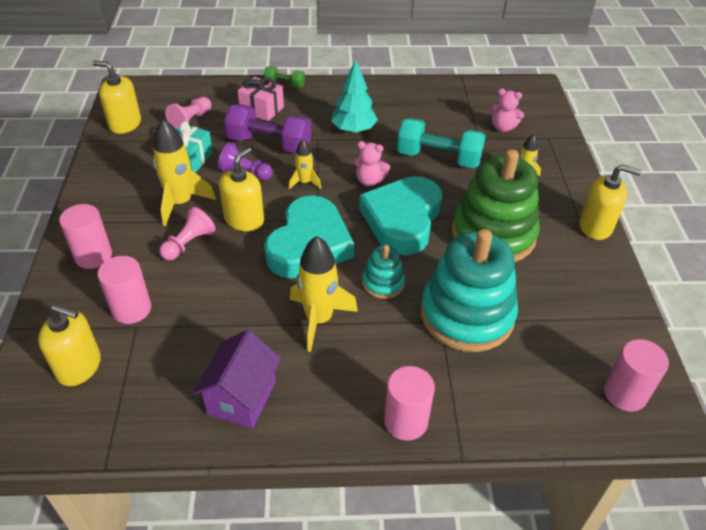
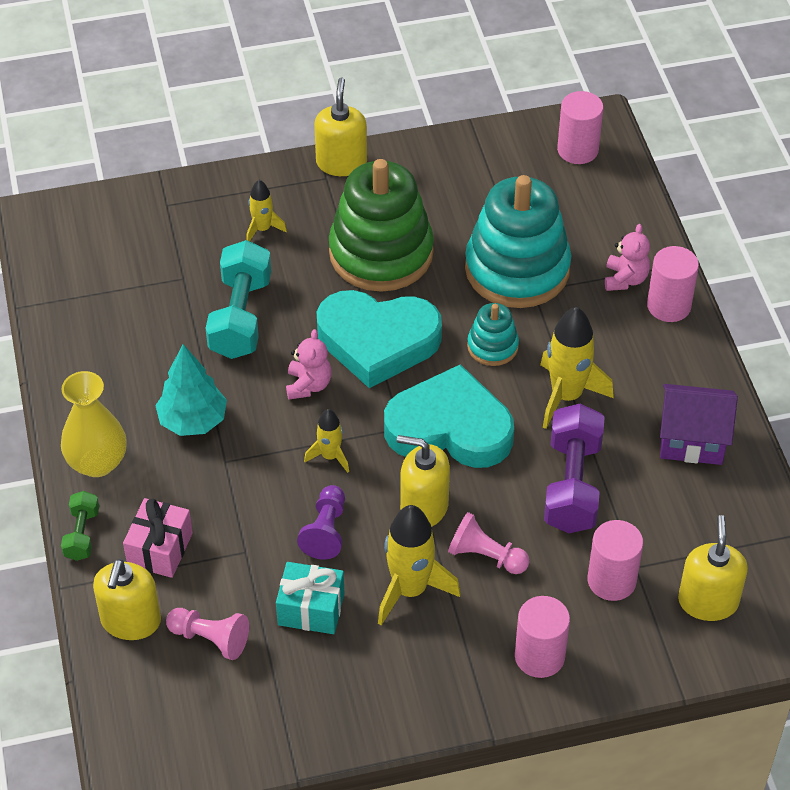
camera: 100 degrees left, 5 degrees up
(125, 124) = (239, 731): yellow soap dispenser -> yellow soap dispenser (131, 621)
(269, 144) = (250, 518): purple dumbbell -> purple dumbbell (572, 485)
(333, 93) = (97, 462): none -> yellow vase
(503, 127) = (153, 252): pink teddy bear -> pink teddy bear (625, 279)

